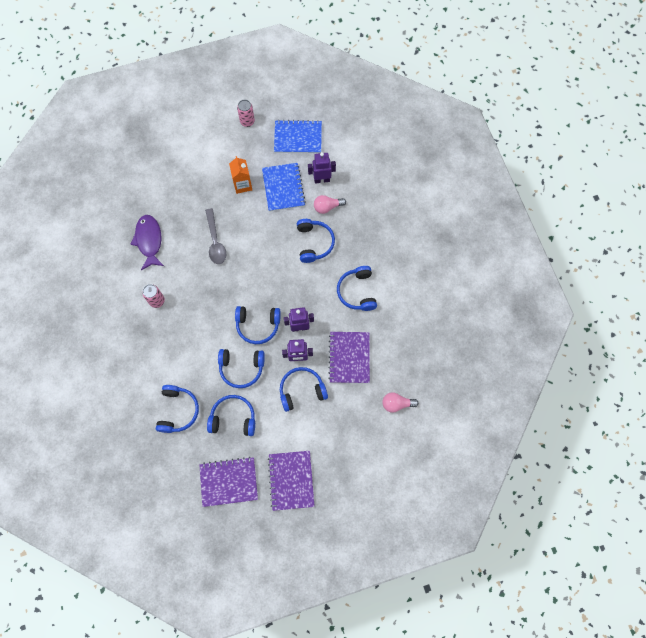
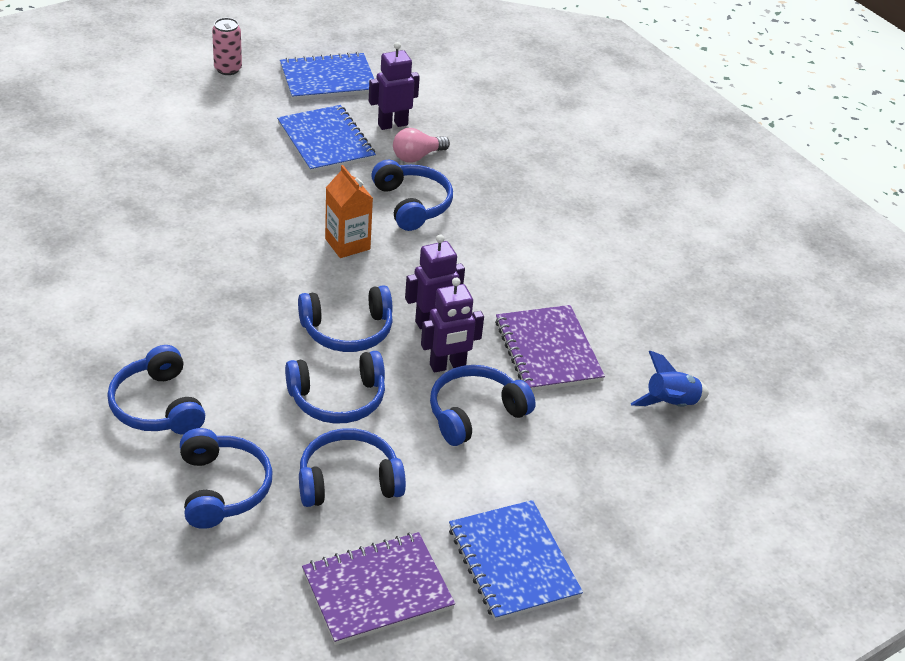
camera: 20 degrees left, 30 degrees down
(149, 241) = (83, 239): purple fish -> none
(157, 301) = (124, 323): pink can -> none
(215, 241) = (219, 225): grey spoon -> none
(242, 185) = (247, 145): orange carton -> orange carton (347, 244)
(291, 480) = (513, 562): purple notebook -> blue notebook
(357, 292) = (521, 258): blue headphones -> blue headphones (157, 406)
(396, 404) = (671, 404): pink light bulb -> blue rocket

